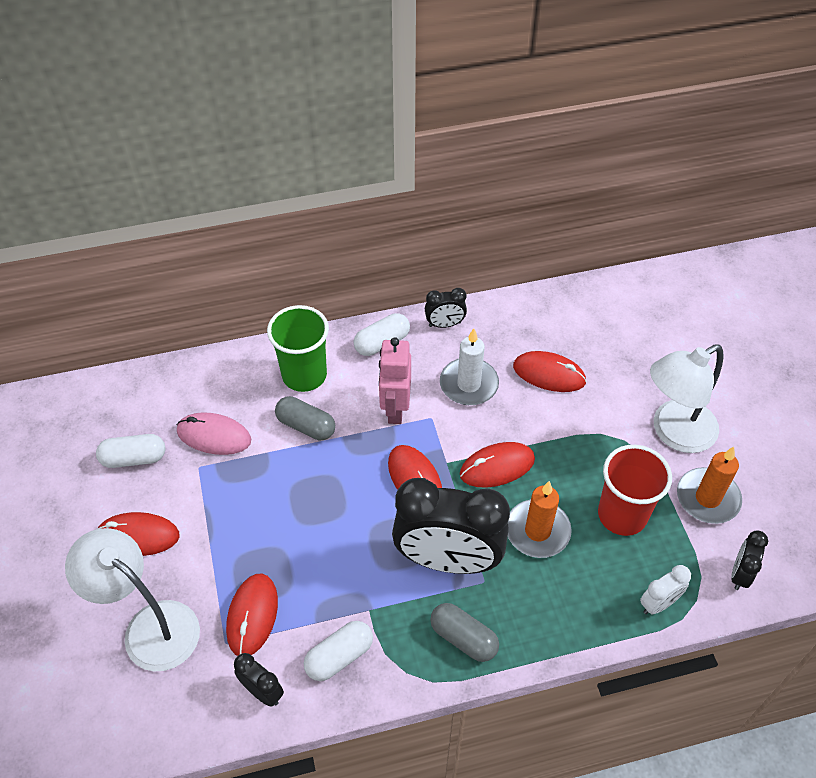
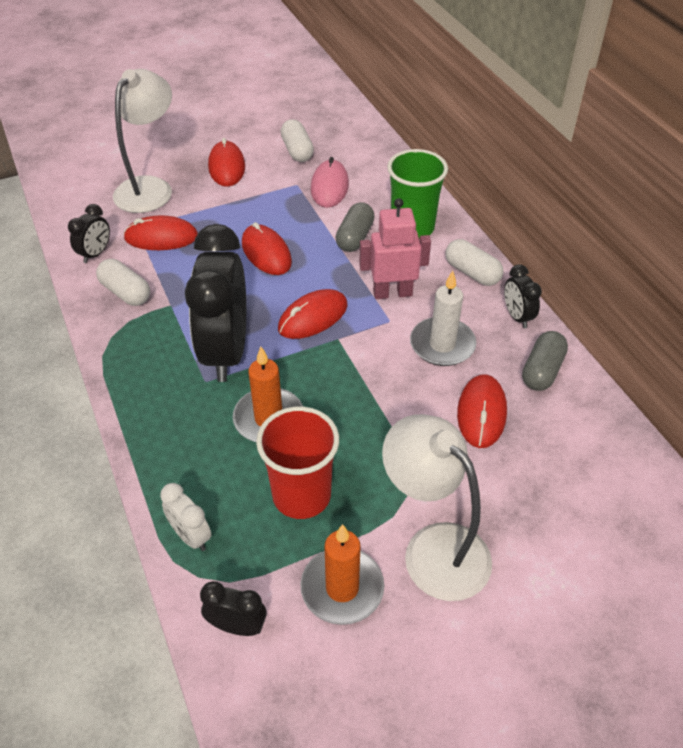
camera: 80 degrees right, 5 degrees down
(463, 638) = (144, 372): grey capsule -> grey capsule (542, 371)
(497, 467) = (341, 378): red mouse -> red mouse (266, 253)

